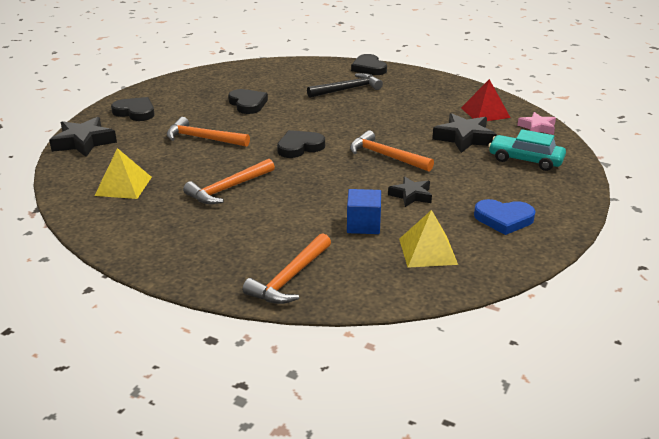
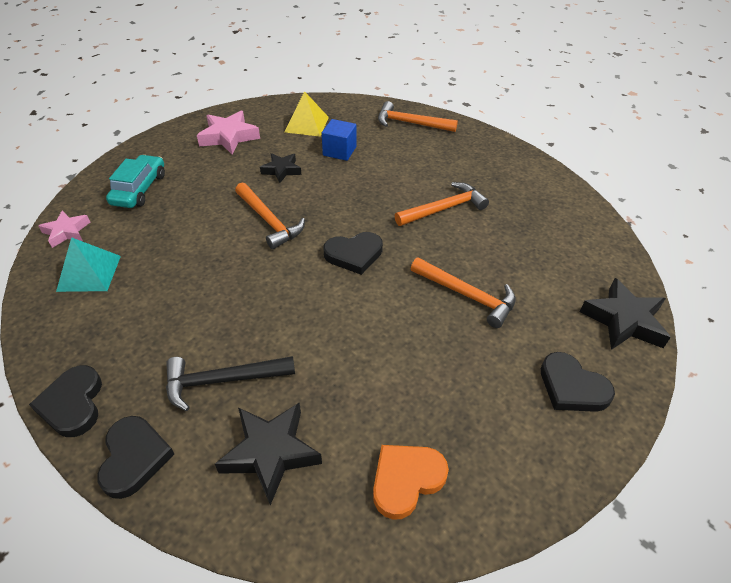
camera: 165 degrees left, 15 degrees up
(123, 186) = (550, 232): yellow pyramid -> none
(232, 78) = (406, 480): none -> orange heart
(248, 104) = (394, 371): black heart -> black heart (73, 404)
(290, 278) = (411, 123): orange hammer -> orange hammer turned 120 degrees counterclockwise
(464, 138) = (164, 232): black star -> black star (270, 453)
(485, 112) = (89, 273): red pyramid -> turquoise pyramid
(504, 219) = (229, 137): blue heart -> pink star
(525, 160) = (139, 189): turquoise car -> turquoise car turned 120 degrees counterclockwise

